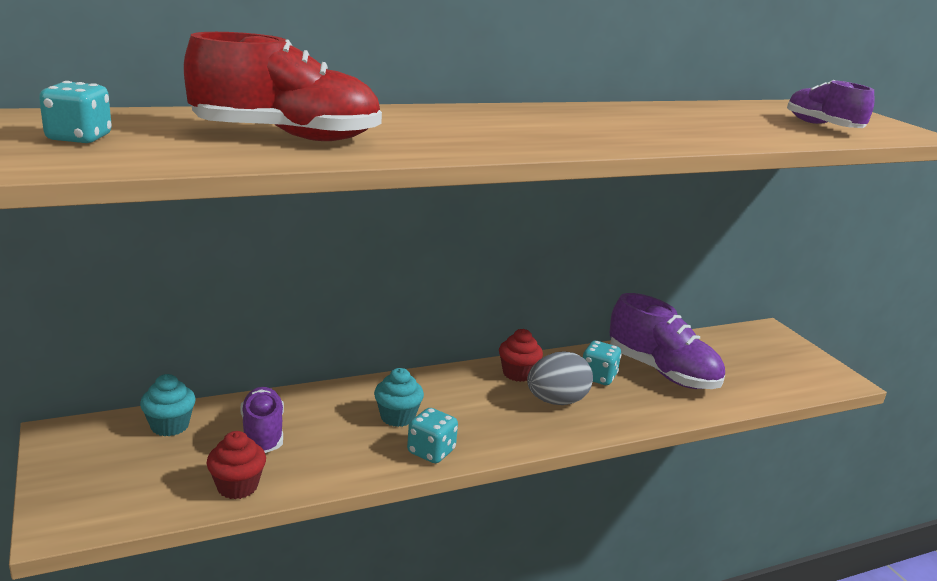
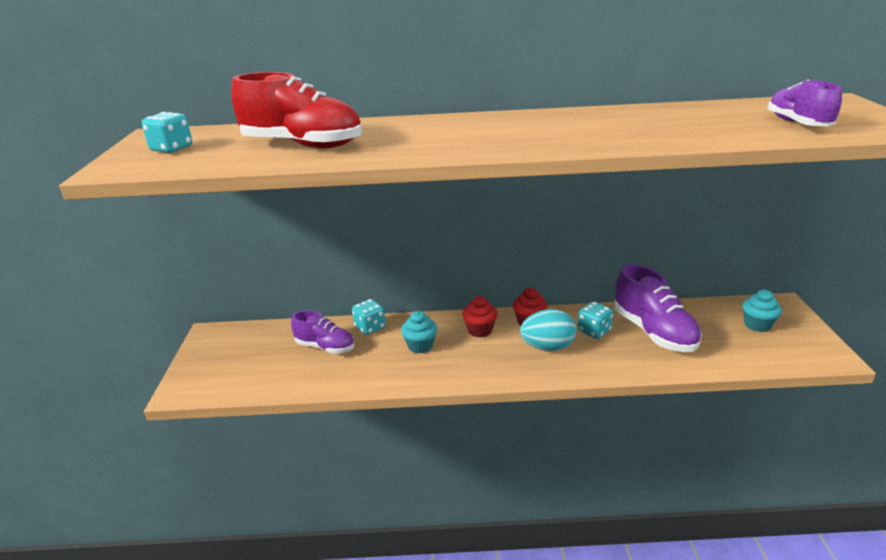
camera: 25 degrees right, 5 degrees up
(170, 426) = (272, 335): turquoise cupcake -> turquoise cupcake (757, 325)
(237, 486) = (290, 382): red cupcake -> red cupcake (480, 330)
(263, 433) = (325, 347): purple shoe -> purple shoe turned 105 degrees clockwise
(431, 452) = (429, 375): turquoise dice -> turquoise dice (370, 327)
(556, 401) = (547, 347): grey egg -> turquoise egg

